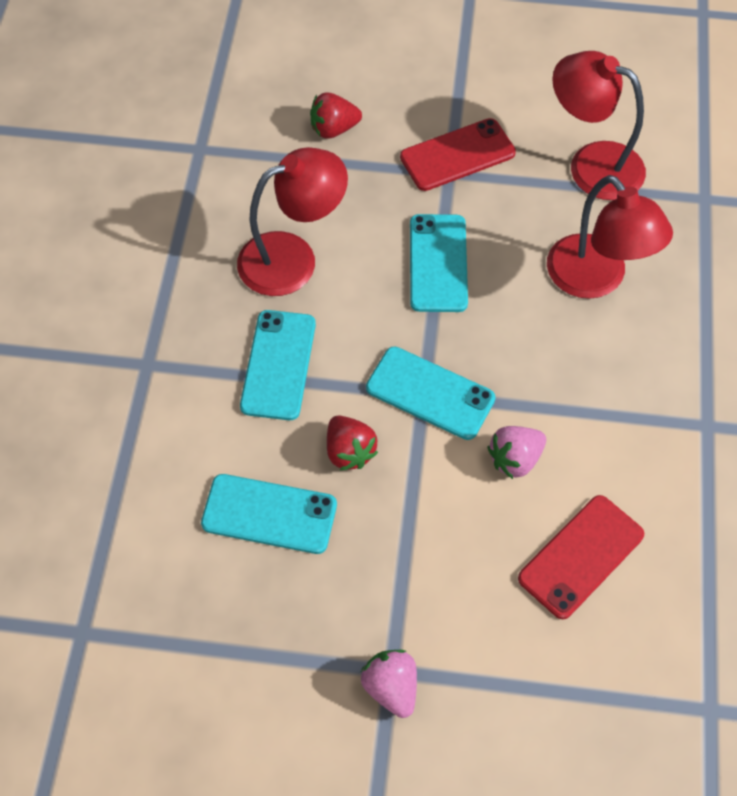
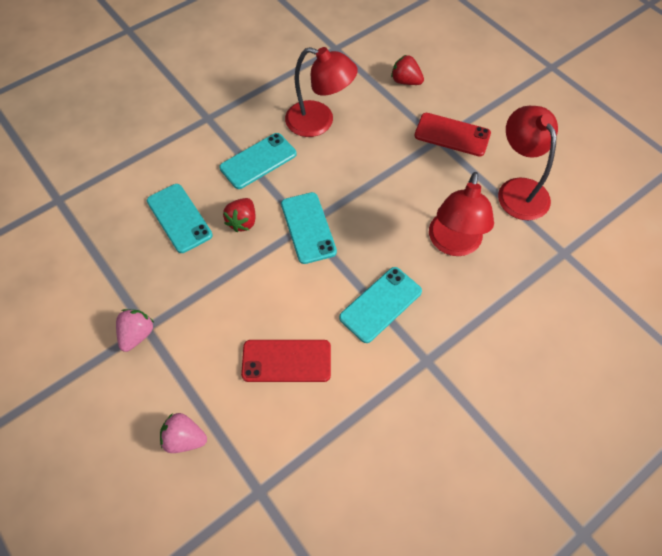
camera: 45 degrees right, 0 degrees up
(438, 263) = (382, 175): turquoise phone -> turquoise phone (380, 304)
(515, 459) = (310, 290): pink strawberry -> pink strawberry (184, 438)

